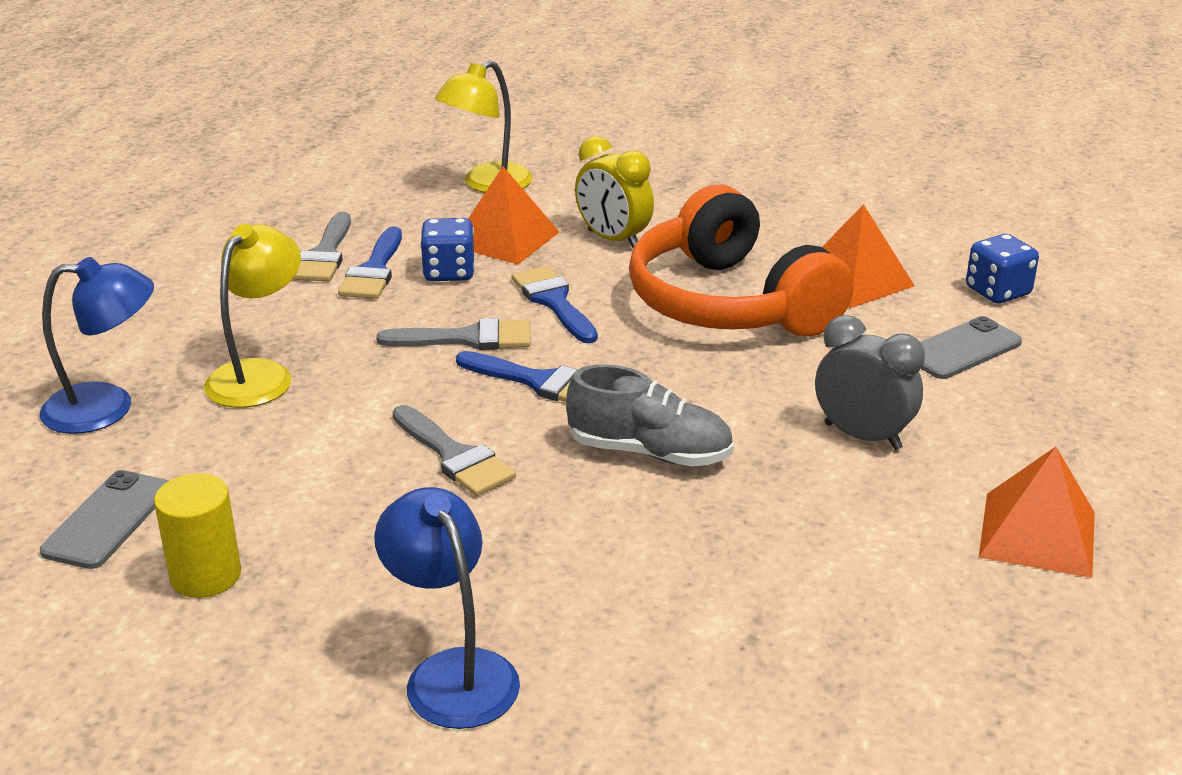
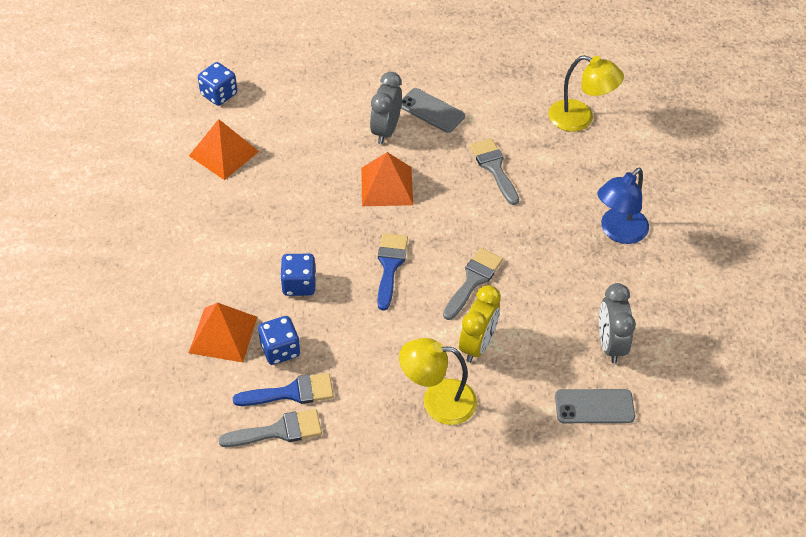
camera: 110 degrees left, 20 degrees up
(107, 408) = (503, 463): blue lamp -> none
(205, 575) = (610, 344): yellow cylinder -> grey clock
(468, 338) = (357, 313): grey brush -> grey brush (494, 168)
(487, 184) = (140, 372): yellow lamp -> yellow lamp (580, 119)
(553, 301) = (299, 284): blue brush -> blue dice
(613, 240) = (207, 276): yellow clock -> yellow clock (477, 345)
(649, 452) = (434, 205): grey shoe -> none
(729, 303) = (272, 203): orange headphones -> none
(962, 349) = (288, 103): grey phone -> grey phone (431, 111)
(1037, 534) = (435, 69): orange pyramid -> orange pyramid (386, 186)

